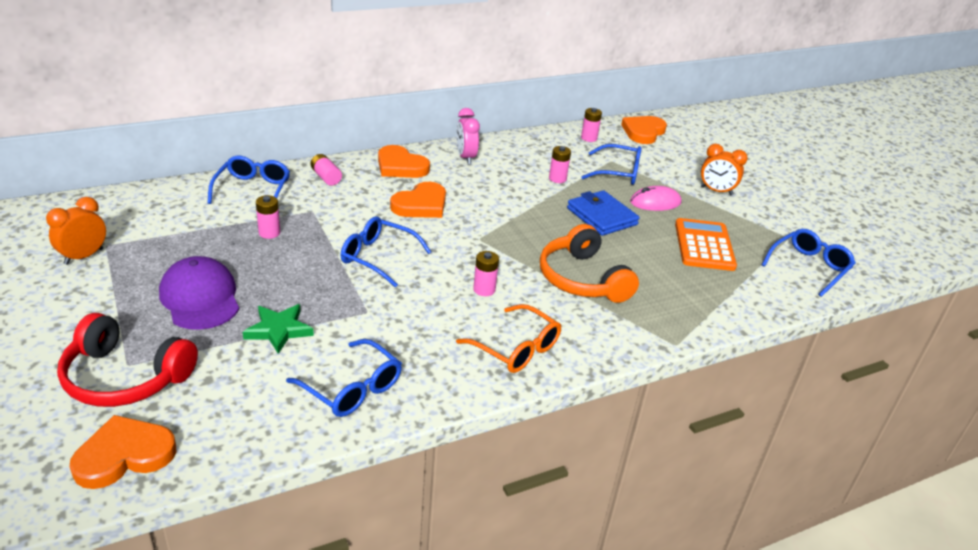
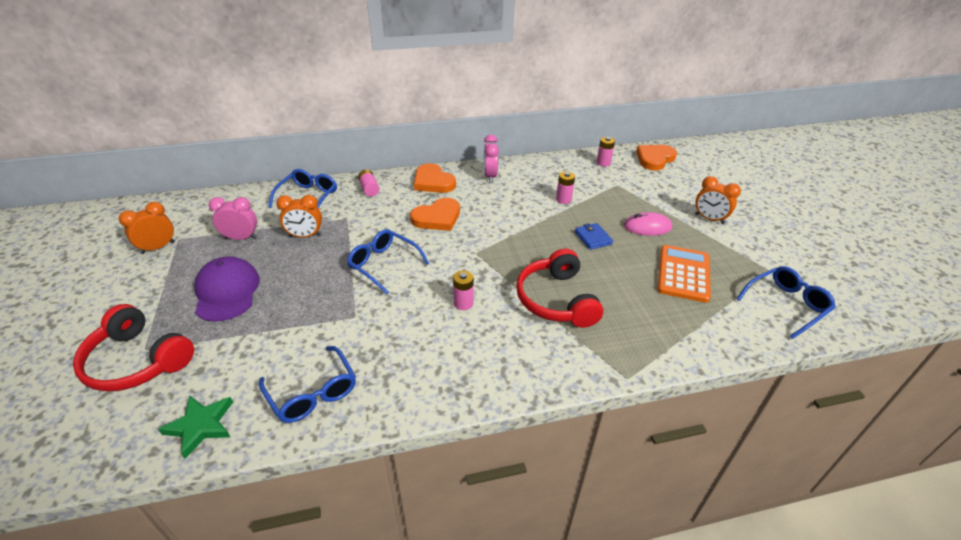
camera: 15 degrees right, 5 degrees up
(124, 455) = (102, 438): orange heart -> none
(188, 239) = (241, 238): none -> pink clock
(269, 233) = (305, 236): pink battery -> orange clock
(279, 330) = (275, 328): green star -> green star (200, 426)
(516, 348) = (472, 367): orange glasses -> none
(582, 279) = (556, 300): orange headphones -> red headphones
(601, 216) = (593, 238): blue wallet -> blue wallet, size x0.62
(618, 173) = (620, 196): blue glasses -> none

